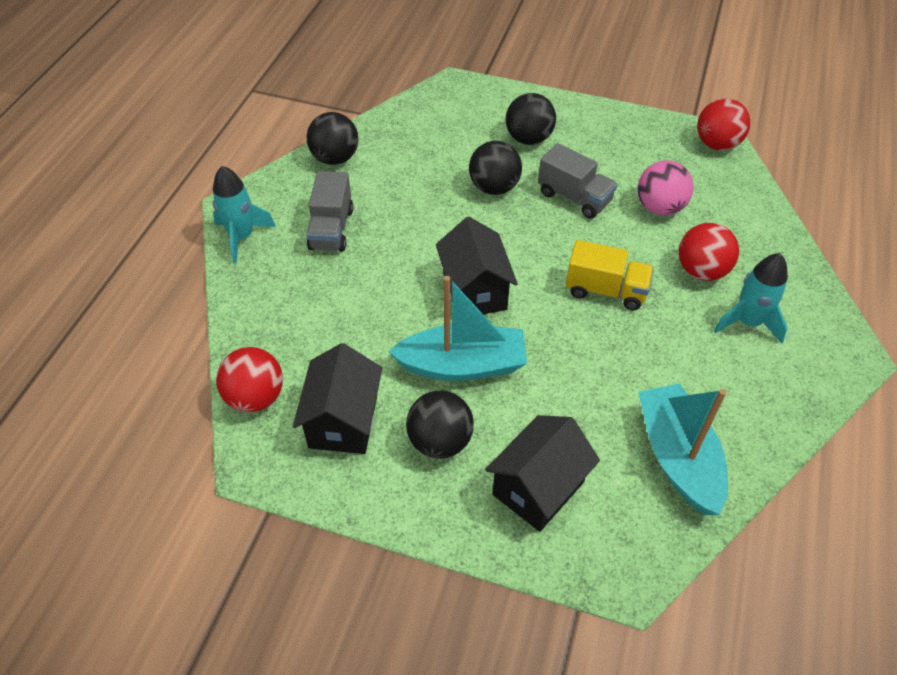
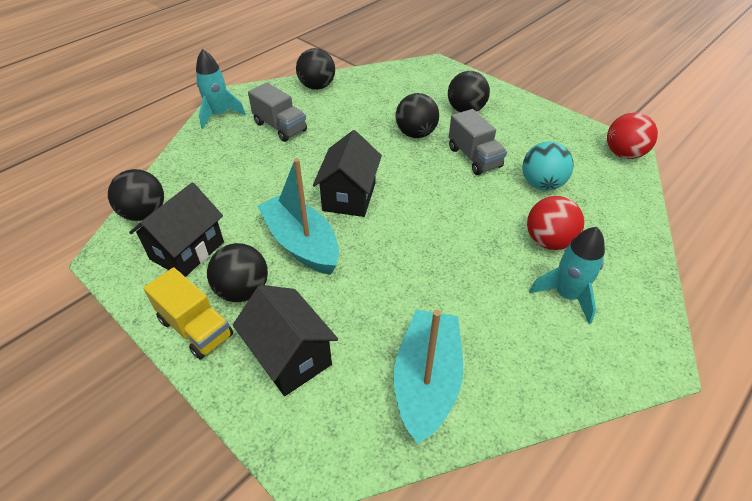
camera: 25 degrees right, 5 degrees down
(255, 397) = (144, 213): red ball -> black ball
(331, 229) = (280, 127): grey truck -> grey truck turned 75 degrees counterclockwise
(463, 365) = (301, 243): turquoise boat -> turquoise boat turned 150 degrees counterclockwise
(538, 488) = (290, 357): black house -> black house turned 75 degrees clockwise
(605, 290) = (454, 229): yellow truck -> yellow truck (196, 328)
(659, 207) = (542, 184): pink ball -> turquoise ball

